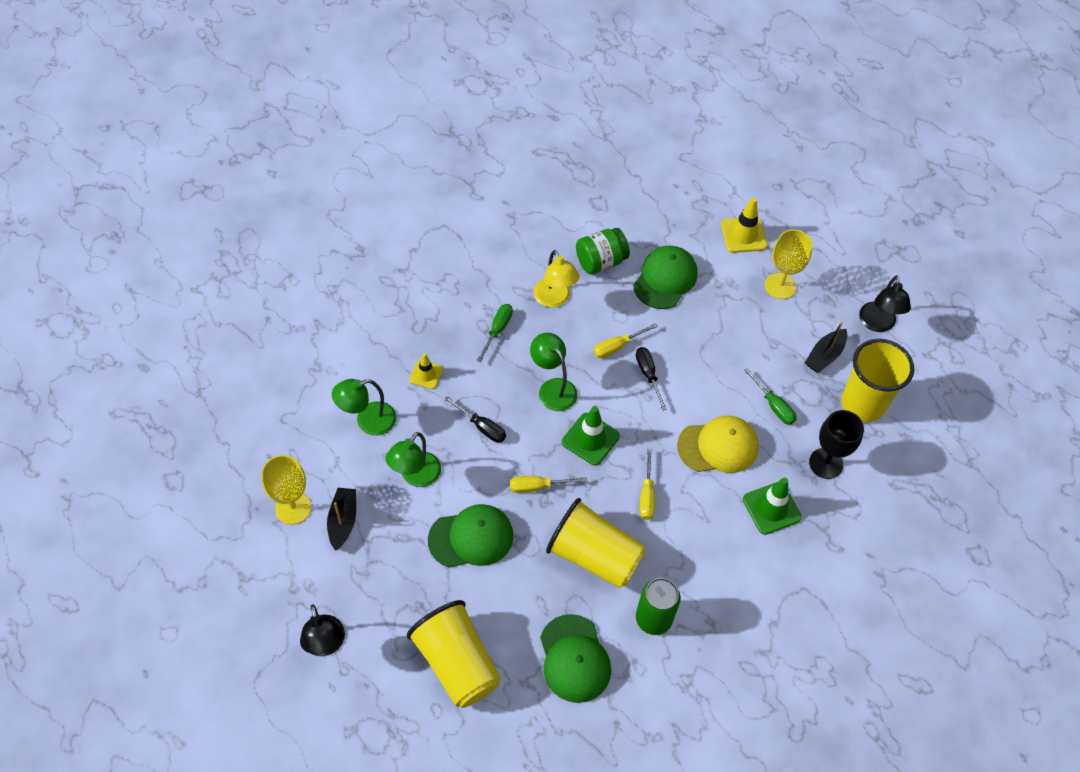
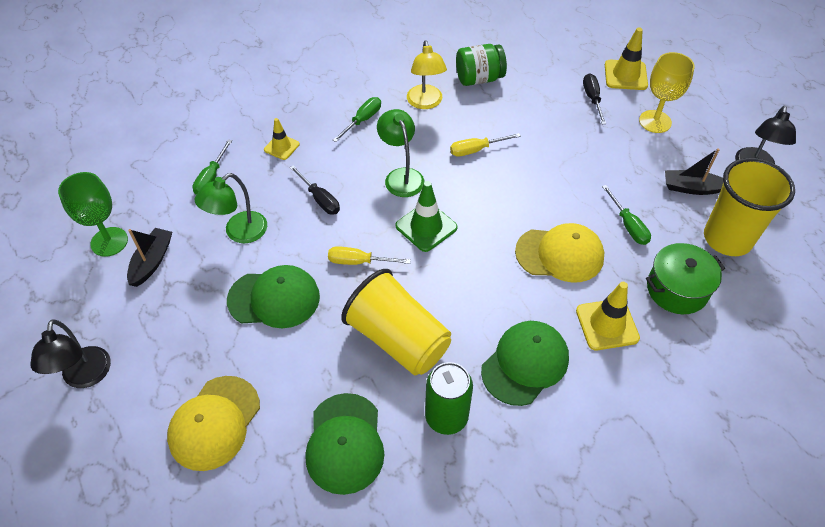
camera: 15 degrees right, 5 degrees down
(293, 508) = (109, 242): yellow goblet -> green goblet
(368, 421) = (211, 178): green lamp -> green screwdriver
(457, 663) = (214, 423): yellow cup -> yellow cap
(647, 495) = (471, 289): yellow screwdriver -> none
(648, 375) = (501, 179): black screwdriver -> black screwdriver (592, 99)
(665, 279) = (539, 100): green cap -> green cap (525, 363)
(771, 508) = (607, 324): green traffic cone -> yellow traffic cone
(824, 355) = (692, 188): black boat -> black boat turned 45 degrees clockwise
(826, 463) = (677, 289): black goblet -> green pot

